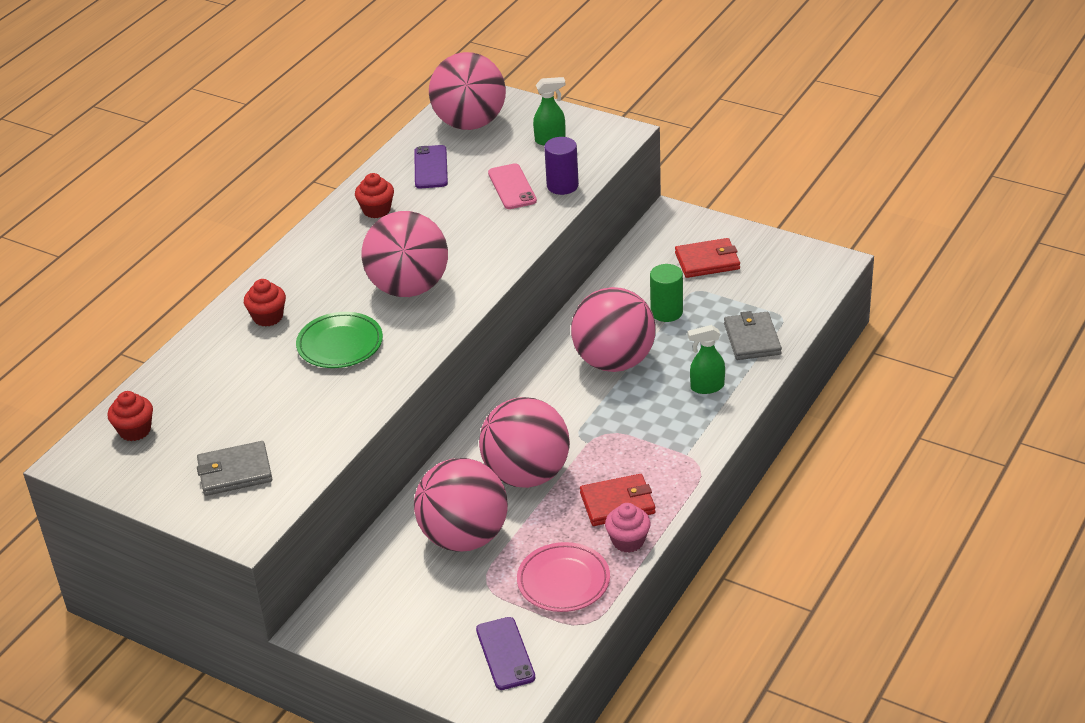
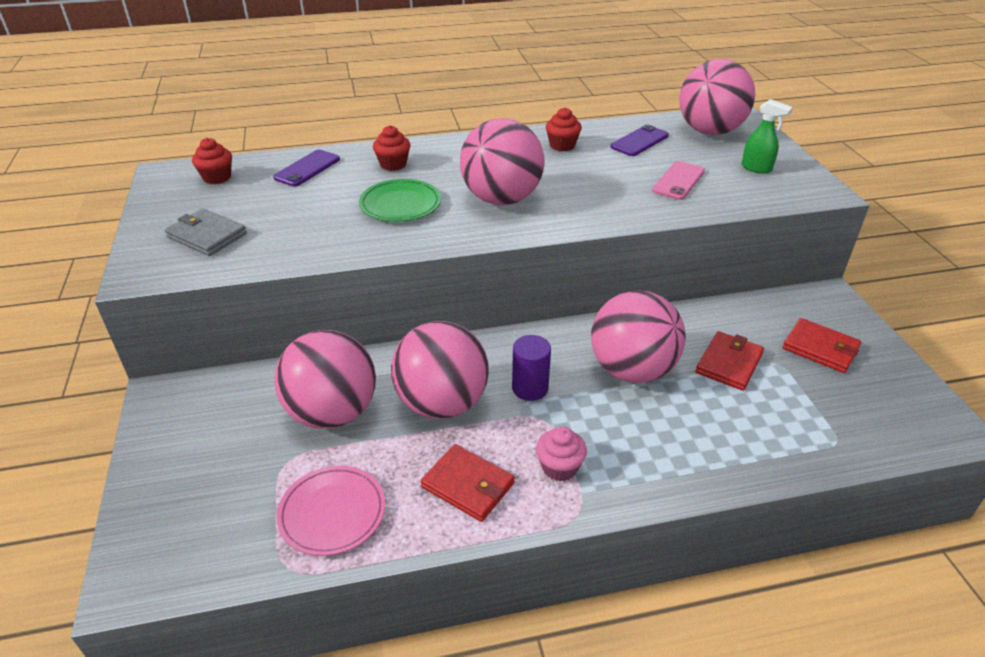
camera: 45 degrees right, 0 degrees up
(505, 654) = (204, 533): purple phone -> purple phone (307, 168)
(562, 186) = (720, 200): purple cylinder -> purple cylinder (530, 388)
(628, 541) = (426, 526): pink cupcake -> pink cupcake (559, 467)
(666, 312) = (729, 363): green cylinder -> red wallet
(706, 387) = (681, 449): green spray bottle -> none
(752, 339) = (780, 439): grey wallet -> none

